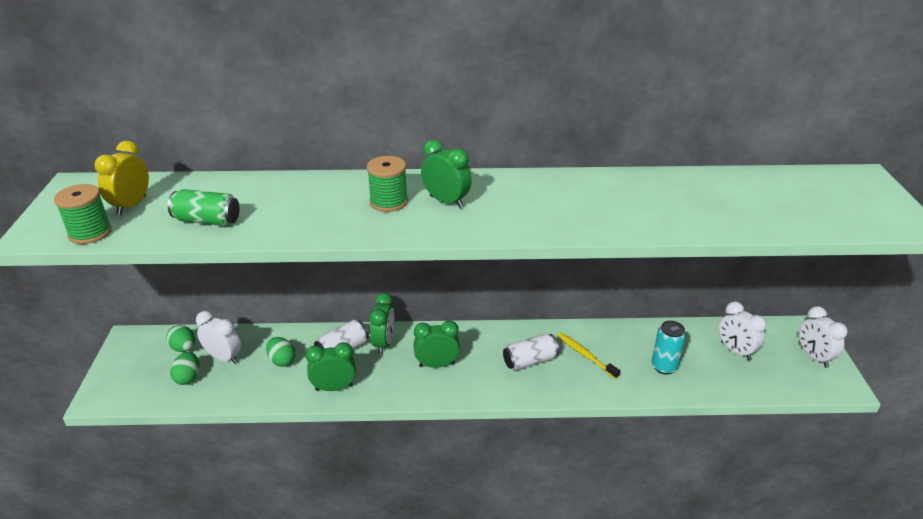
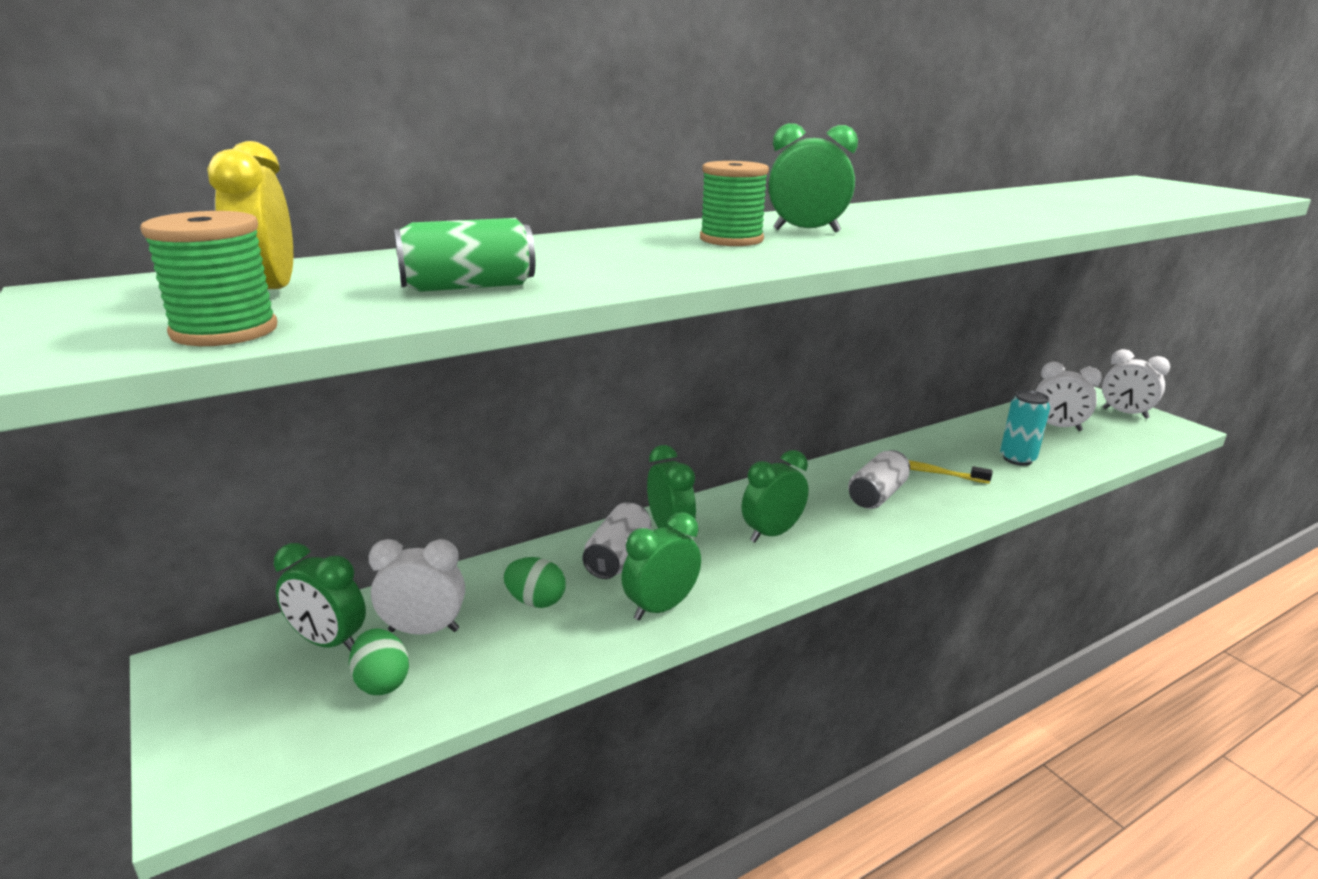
camera: 30 degrees left, 10 degrees down
(184, 348) = (328, 642): green egg -> green clock

